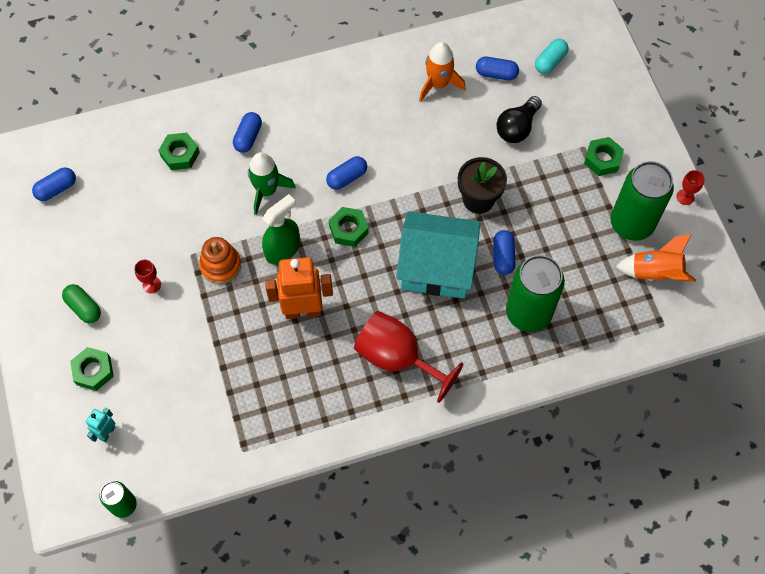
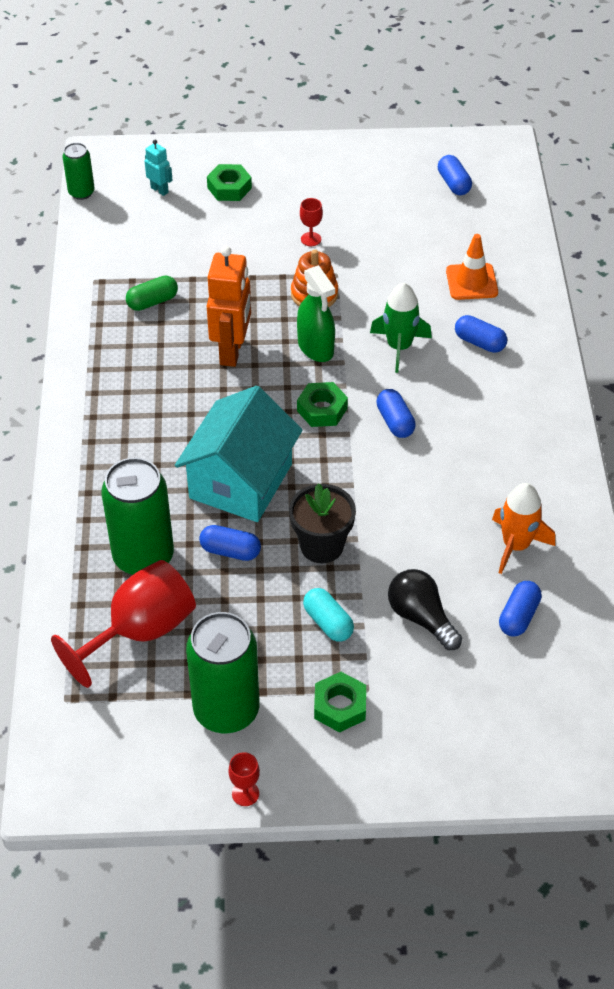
camera: 105 degrees right, 15 degrees down
(84, 307) = (303, 188): green capsule -> green capsule (152, 302)
(180, 154) = (471, 282): green nut -> orange traffic cone
(397, 358) = (140, 420): red goblet -> red goblet (140, 631)
(550, 62) = (526, 689): turquoise capsule -> turquoise capsule (328, 622)
(654, 273) = (142, 714): orange rocket -> none

